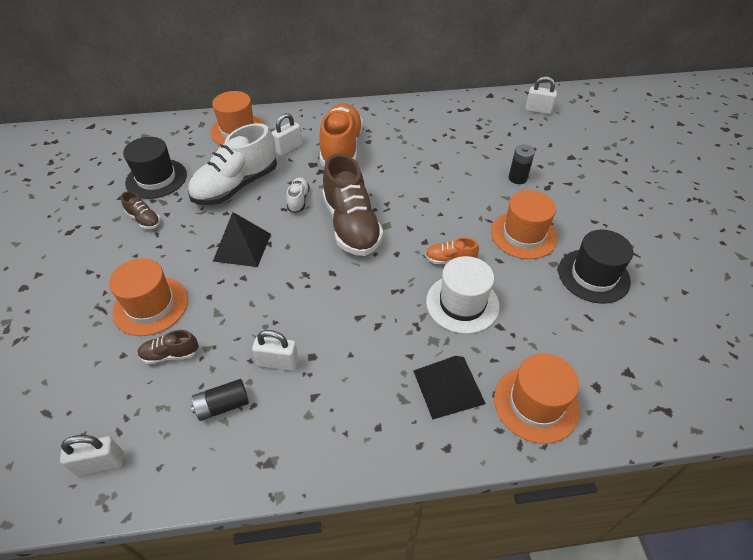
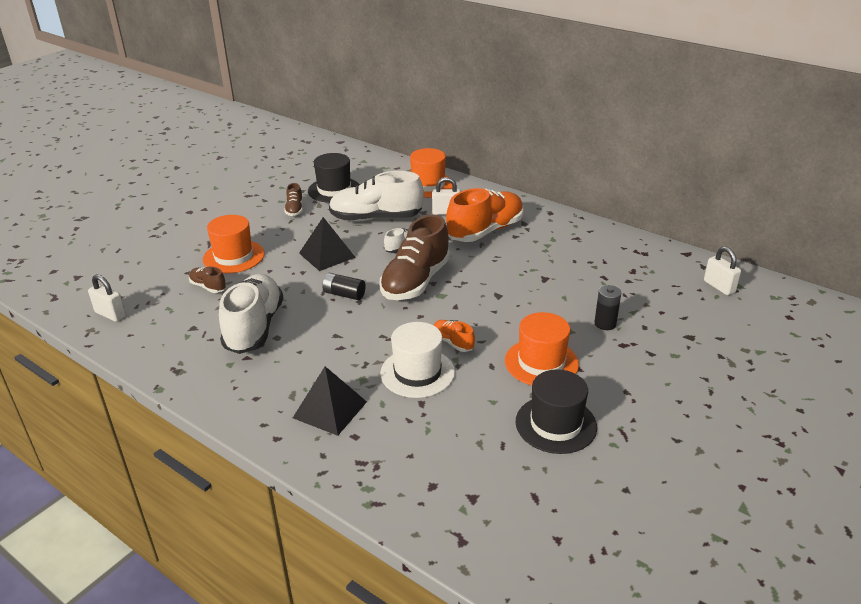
camera: 45 degrees right, 15 degrees down
(223, 405) = (196, 328): black battery -> black battery (344, 294)
(278, 362) = (254, 327): white padlock -> white shoe
(536, 403) = (370, 461): orange hat -> none

